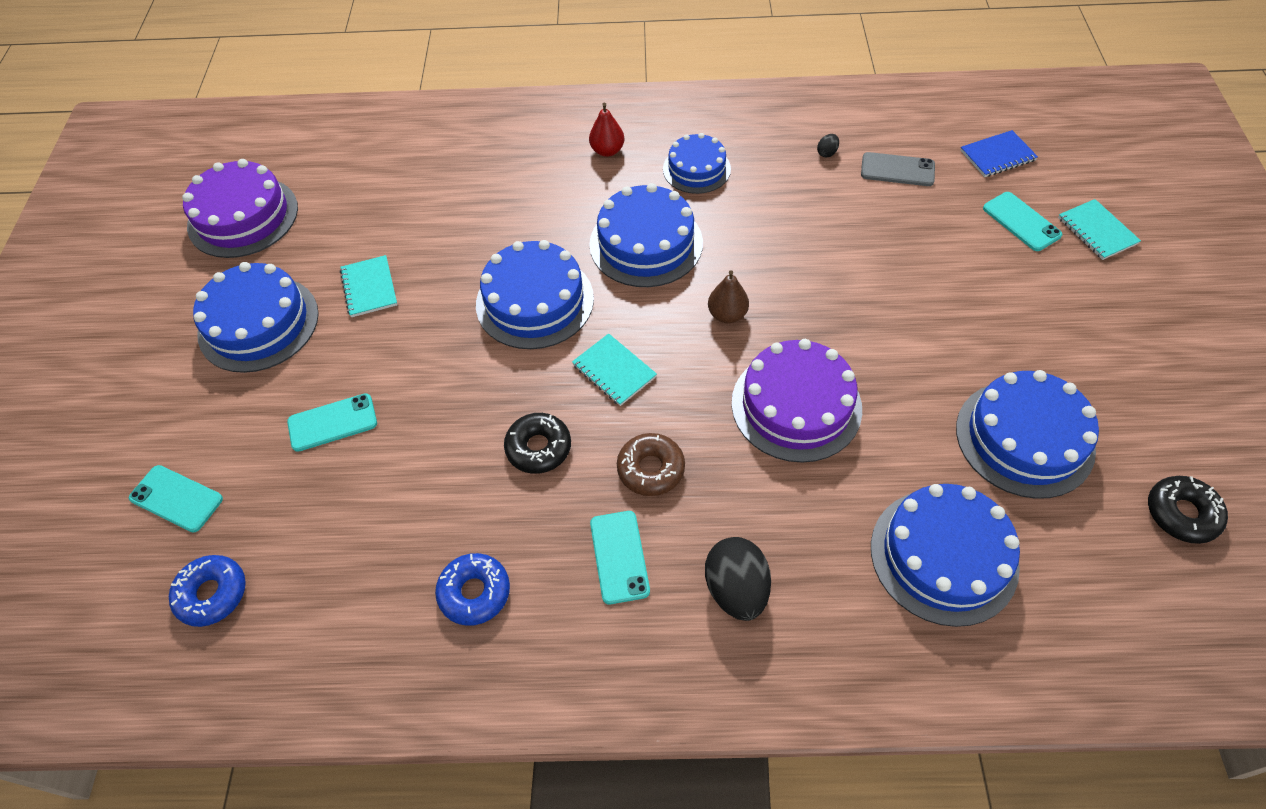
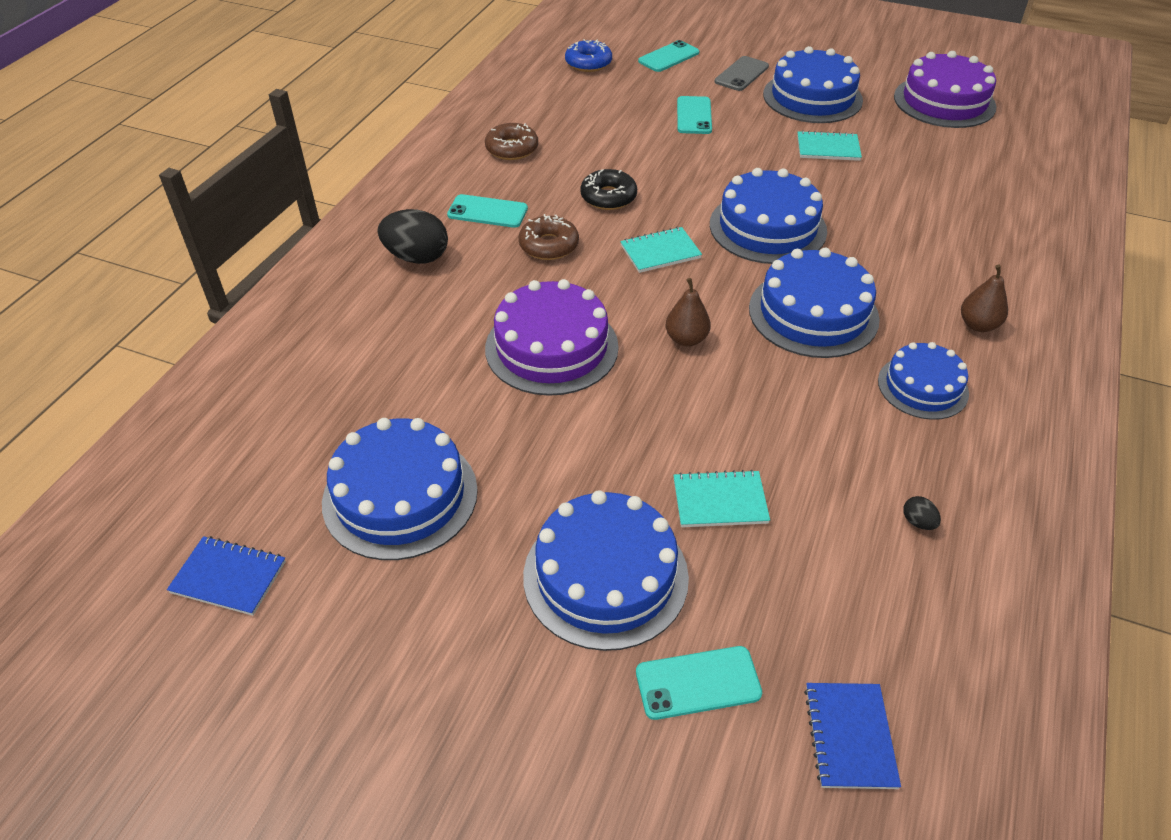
camera: 110 degrees right, 10 degrees down
(474, 592) = (512, 149): blue donut -> brown donut
(607, 151) = (978, 325): red pear -> brown pear
(897, 170) = (858, 586): grey phone -> grey phone (741, 74)
(943, 556) = (344, 378): blue cake -> blue cake (605, 576)
(1097, 231) = (636, 775): turquoise notebook -> turquoise notebook (720, 501)
(1181, 514) = (229, 577): black donut -> blue notebook

